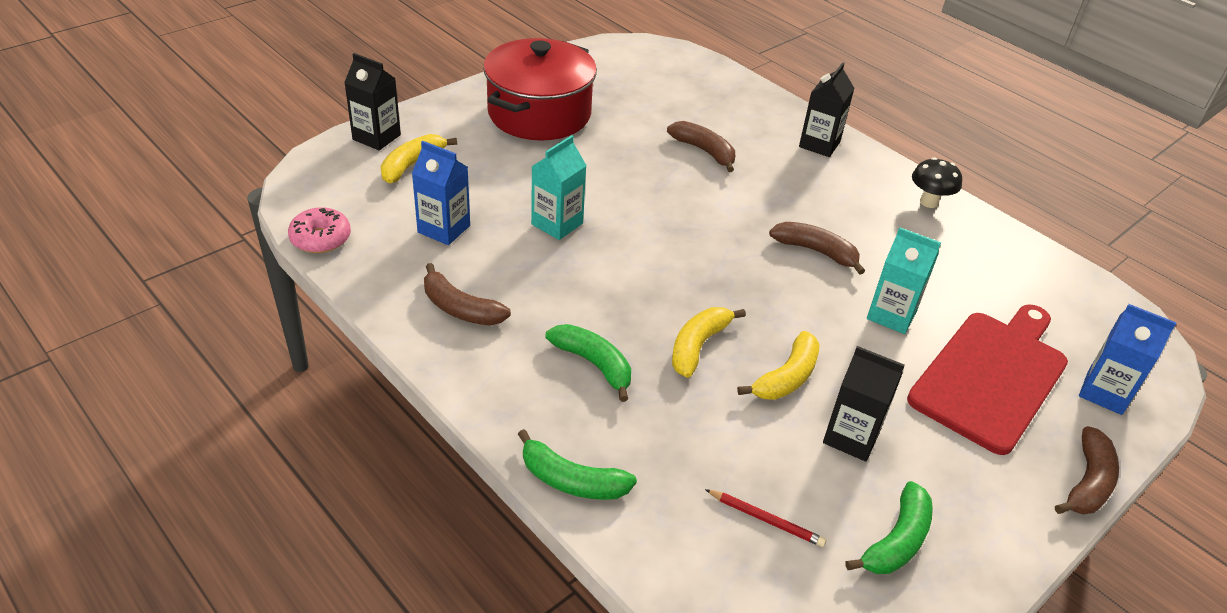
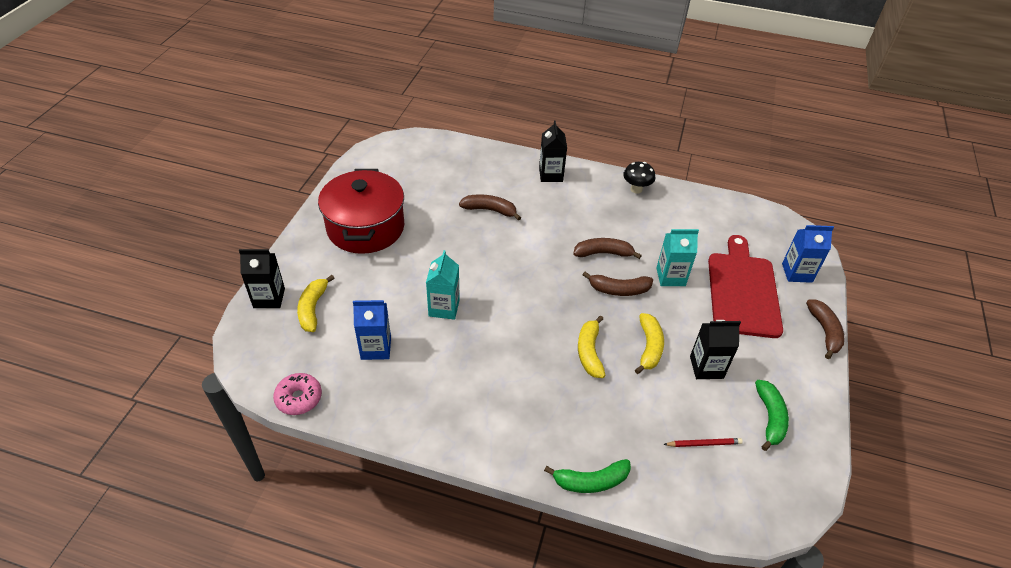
camera: 30 degrees left, 5 degrees up
(460, 308) = (434, 401): brown banana -> brown banana (619, 290)
(594, 364) = (543, 397): green banana -> none

